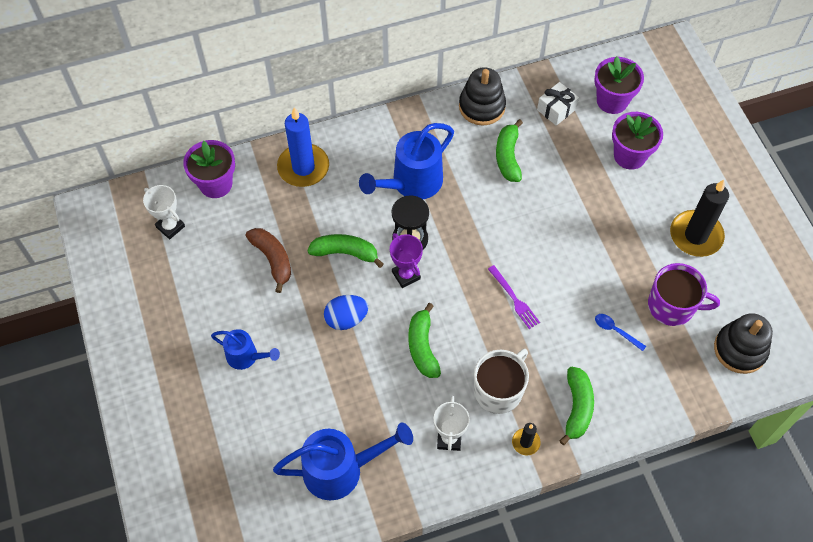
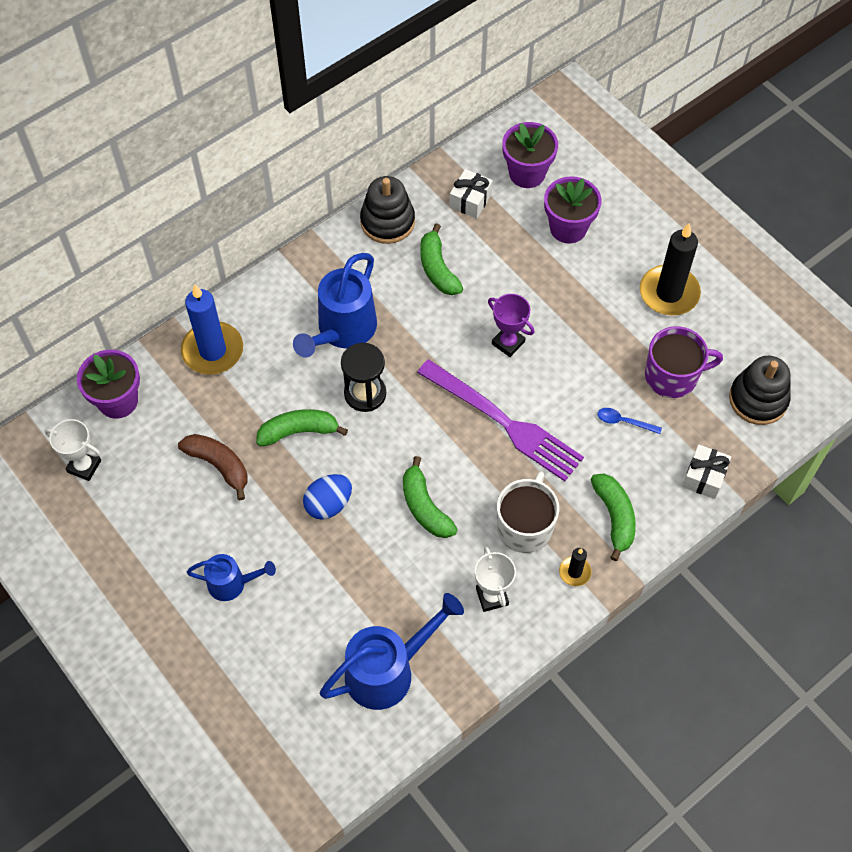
camera: 20 degrees left, 0 degrees up
(406, 275) = (376, 435): purple trophy -> purple trophy (508, 343)
(514, 299) = (504, 422): purple fork -> purple fork, size x2.14
(667, 400) = (704, 477): none -> white gift

